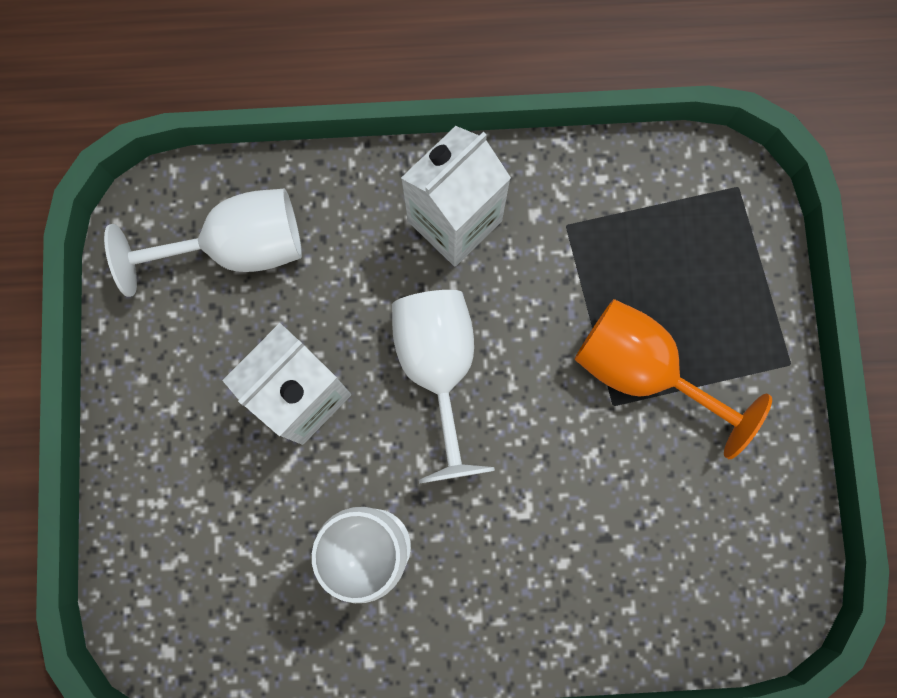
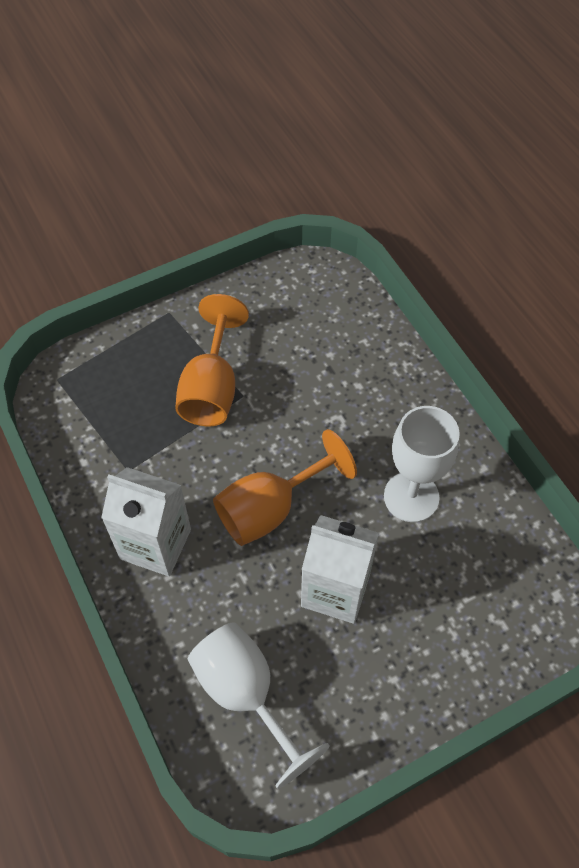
camera: 115 degrees left, 20 degrees down
(438, 368) = (270, 508): white goblet -> orange goblet

